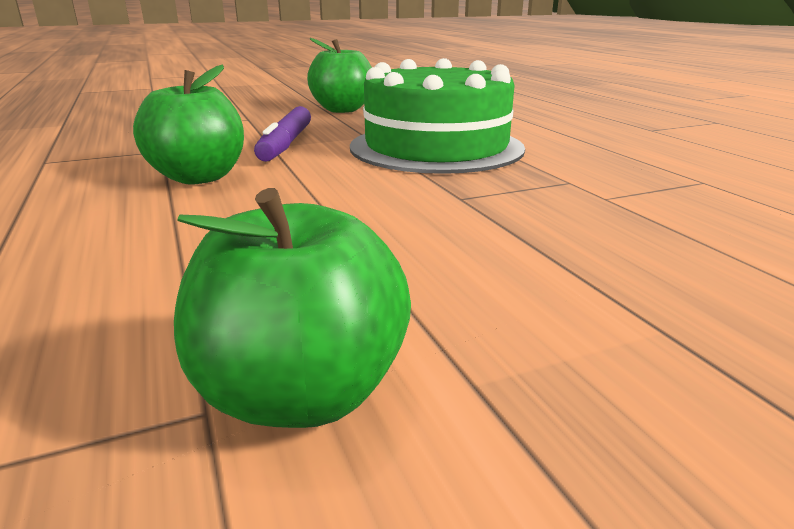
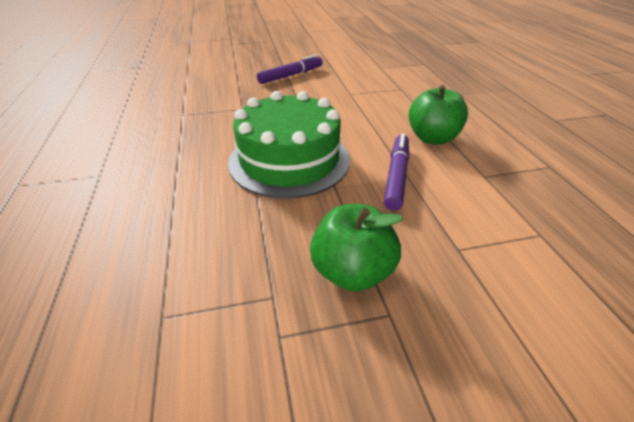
camera: 170 degrees left, 15 degrees up
(301, 393) = (364, 68): green apple -> none
(610, 304) = (291, 75): none -> purple marker

